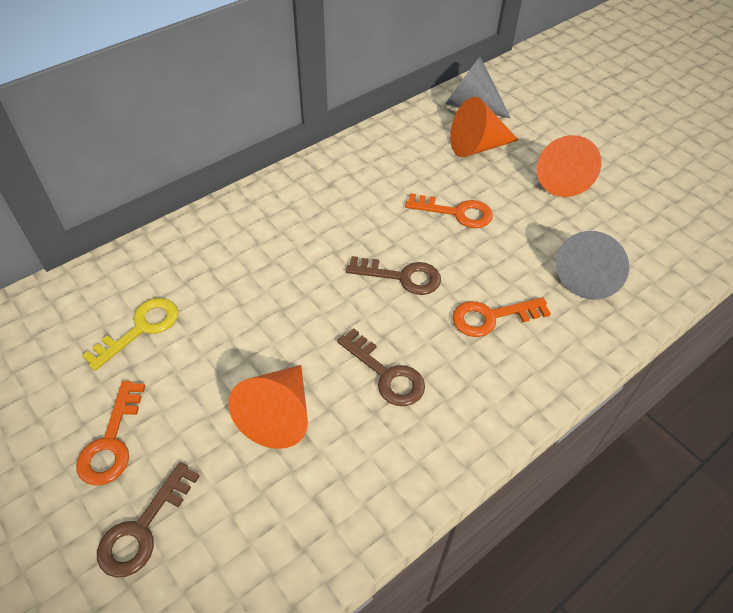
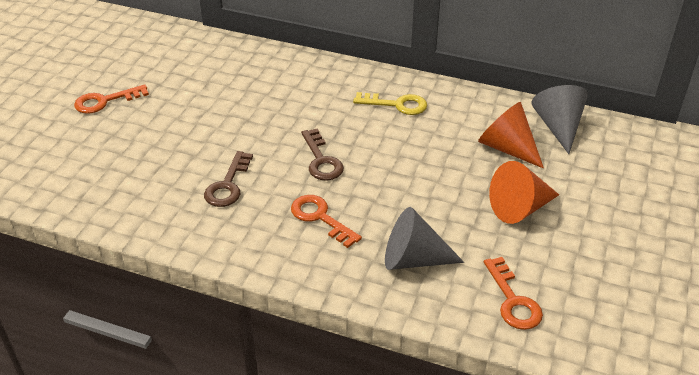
camera: 60 degrees right, 10 degrees down
(140, 329) = (187, 75): yellow key -> yellow key (396, 104)
(143, 528) = (60, 136): brown key -> none
(278, 415) = (164, 152): orange cone -> none
(456, 212) = (414, 163): orange key -> orange key (513, 300)

